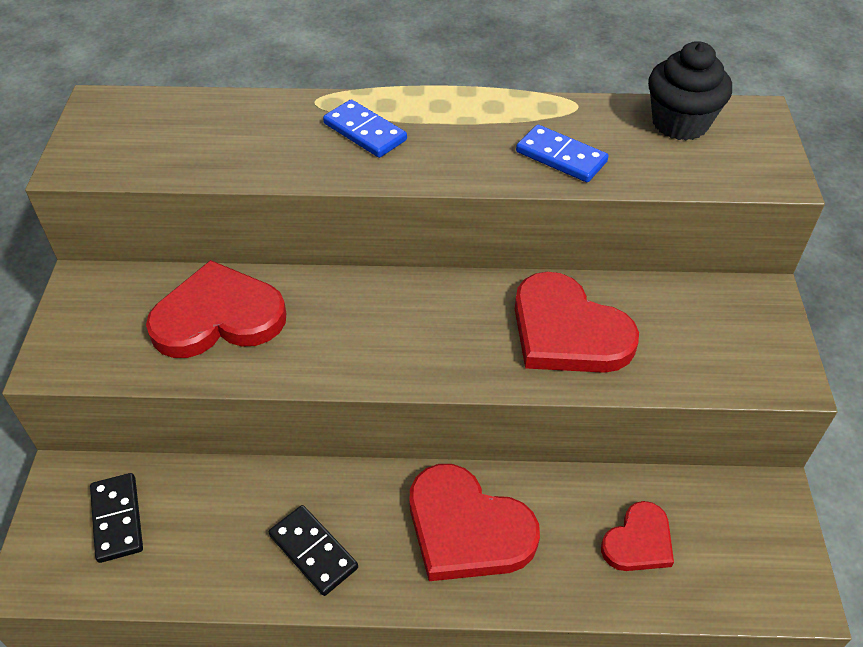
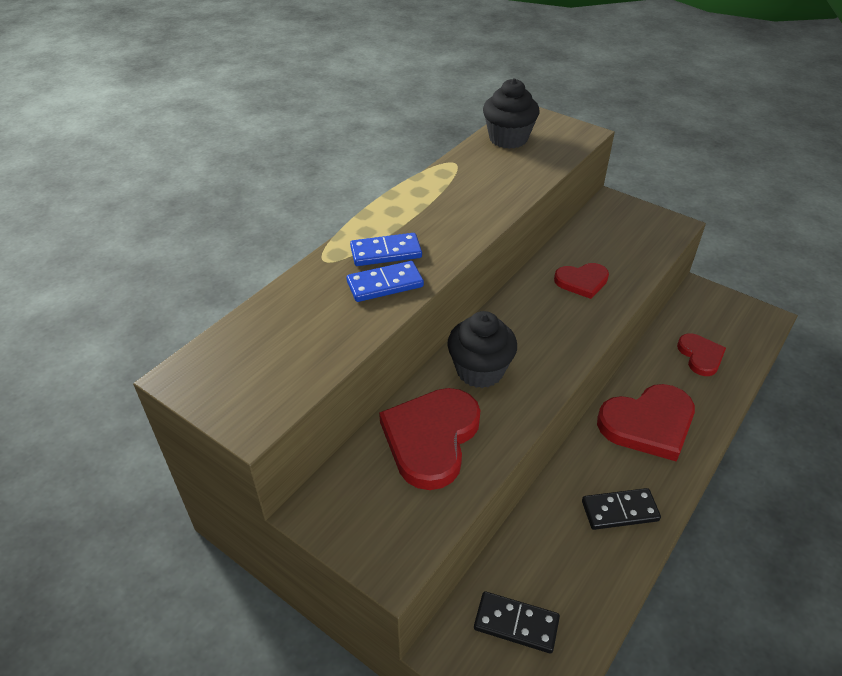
camera: 55 degrees left, 5 degrees down
(339, 309) = (480, 370): none -> black cupcake
(561, 157) = (495, 189): blue domino -> blue domino (385, 284)
(567, 331) = (582, 281): red heart -> red heart, size x0.57

